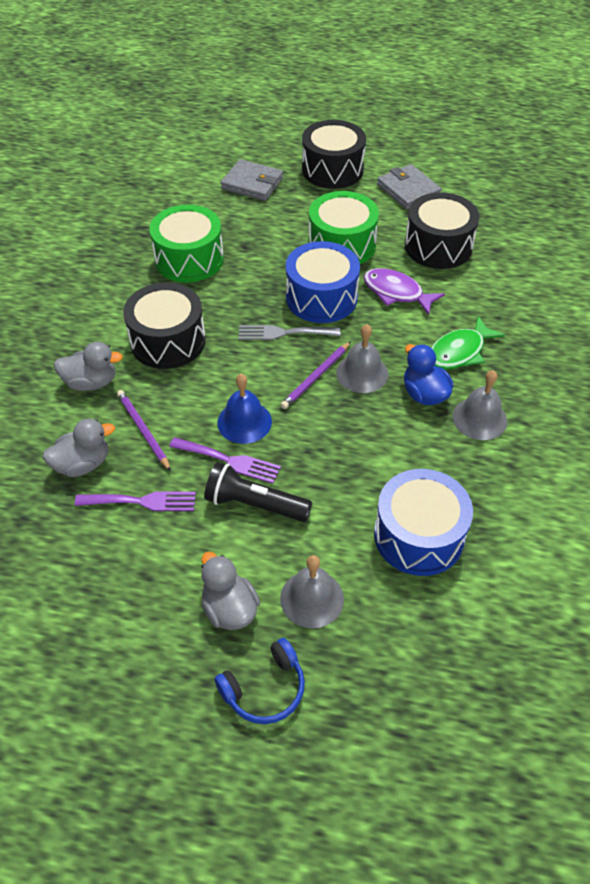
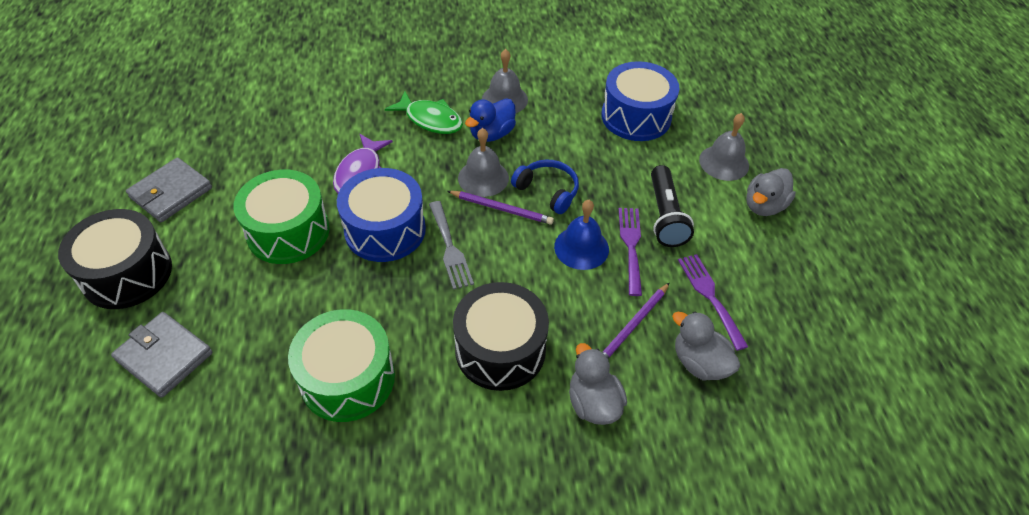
camera: 110 degrees left, 0 degrees up
(252, 183) = (164, 356): grey wallet -> grey wallet turned 60 degrees counterclockwise
(264, 689) = (805, 171): blue headphones -> blue headphones (547, 191)
(438, 246) = (276, 153): black drum -> none

